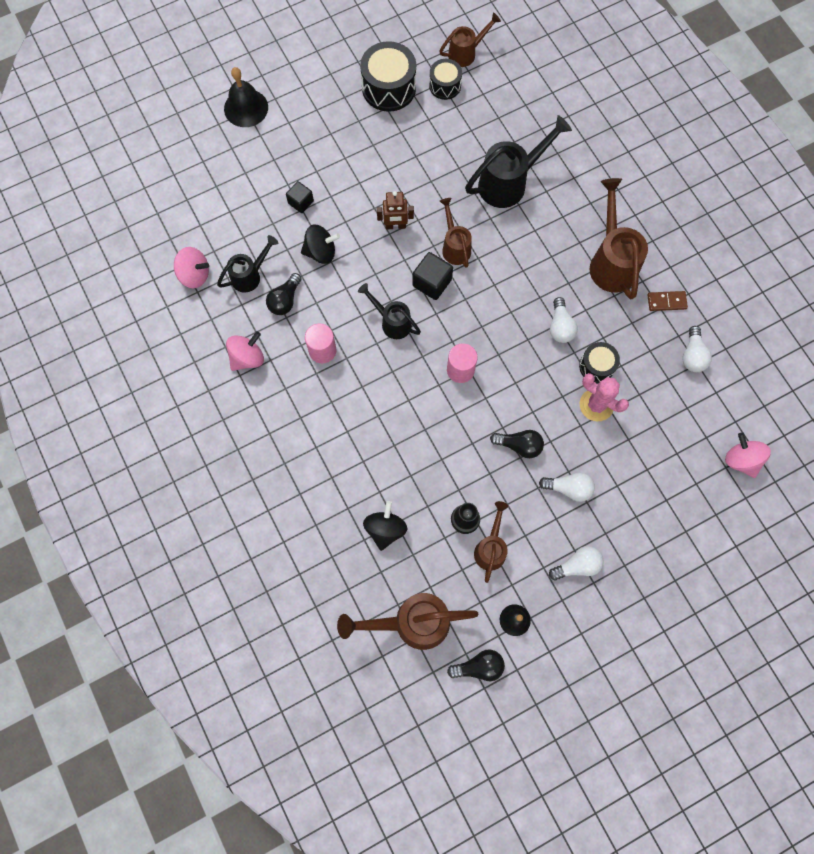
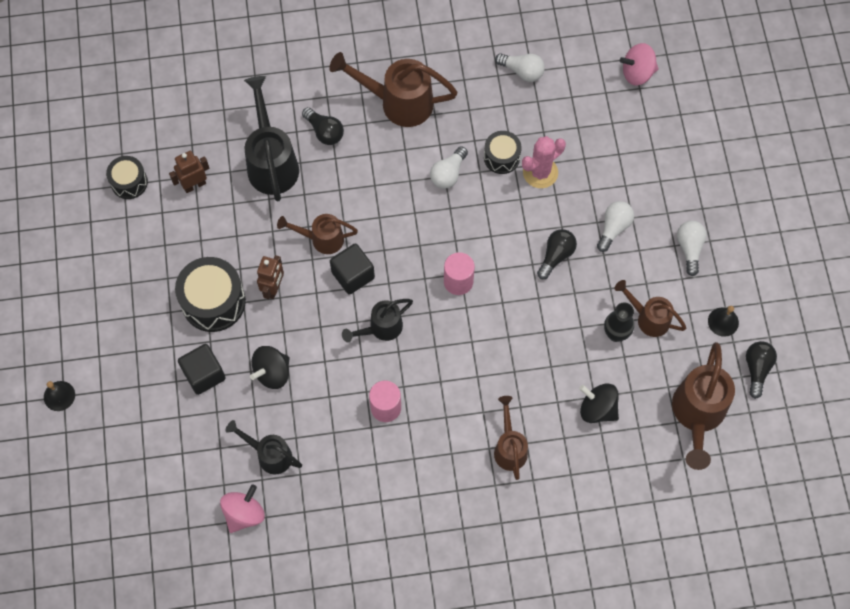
camera: 70 degrees left, 5 degrees down
(246, 108) = (59, 396): black bell -> black bell, size x0.59
(247, 358) = (364, 486): pink spinning top -> none
(250, 275) = (269, 454): black watering can -> black watering can turned 45 degrees counterclockwise
(285, 300) = (313, 427): black light bulb -> black light bulb (324, 132)
(301, 202) = (204, 374): black cube -> black cube, size x1.50
(321, 252) = (272, 373): black spinning top -> black spinning top turned 150 degrees counterclockwise
(389, 88) = (105, 239): black drum -> black drum (213, 302)
(463, 133) = (194, 185): none -> brown robot
(466, 53) = (99, 147): brown watering can -> brown watering can (509, 447)
(560, 327) = (448, 174): white light bulb -> white light bulb turned 105 degrees clockwise
(666, 301) = (459, 71): brown domino -> none

